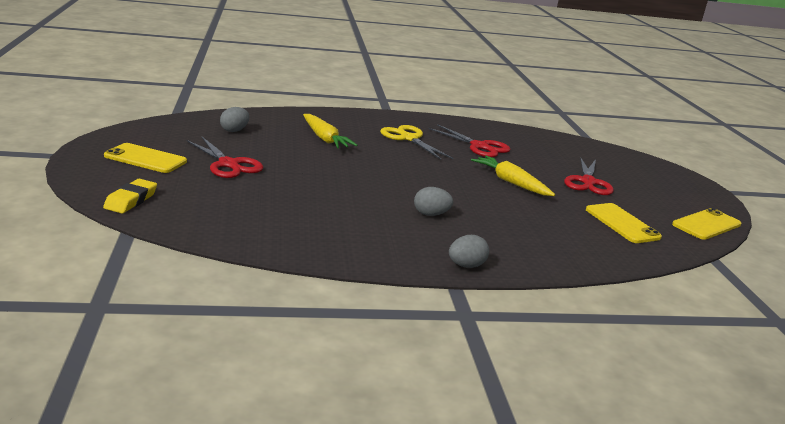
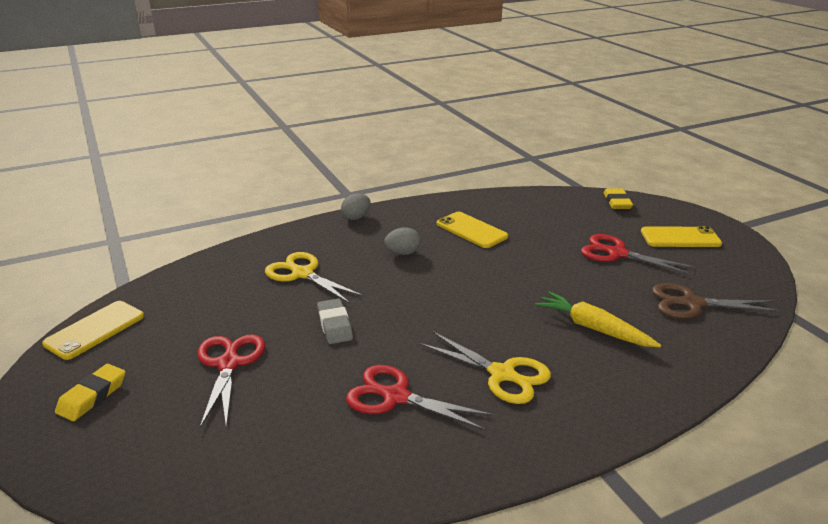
camera: 165 degrees right, 5 degrees up
(234, 130) = (691, 303): grey egg -> brown scissors
(511, 182) = (335, 325): yellow carrot -> grey eraser
(537, 222) = (302, 273): none -> yellow scissors
(622, 223) = (207, 299): yellow phone -> yellow phone (471, 230)
(672, 189) = (92, 396): none -> yellow eraser

